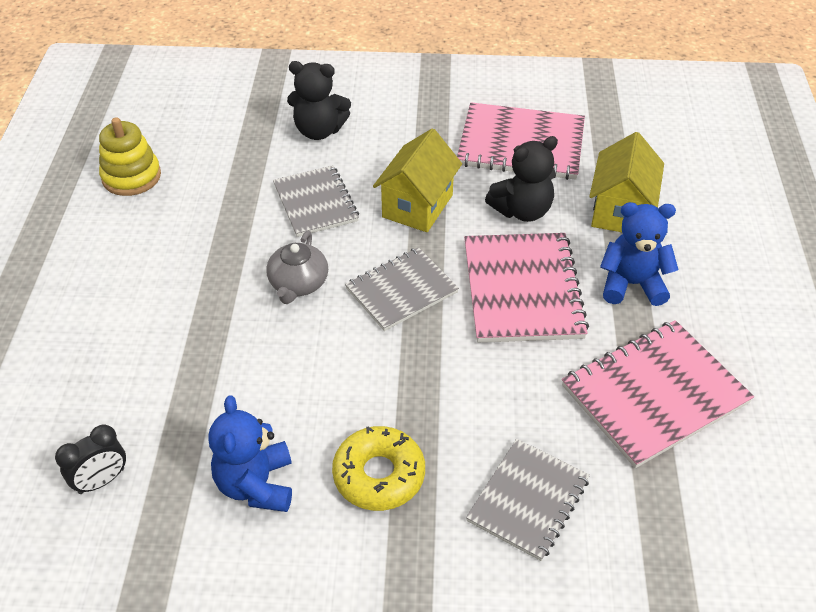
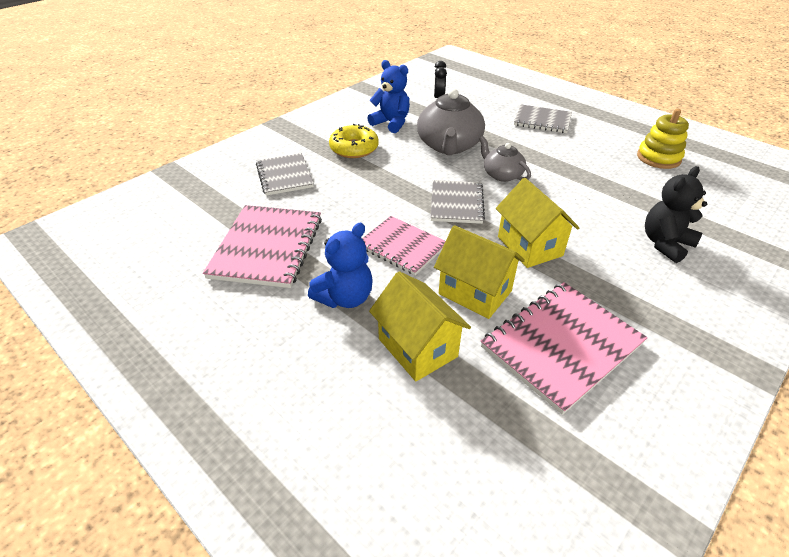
camera: 130 degrees right, 5 degrees down
(269, 371) = (449, 146): none -> grey teapot
(316, 203) = (573, 208): grey notebook -> grey notebook (542, 120)
(522, 210) = (475, 292): black teddy bear -> yellow house
(522, 290) = (402, 247): pink notebook -> pink notebook, size x0.66

